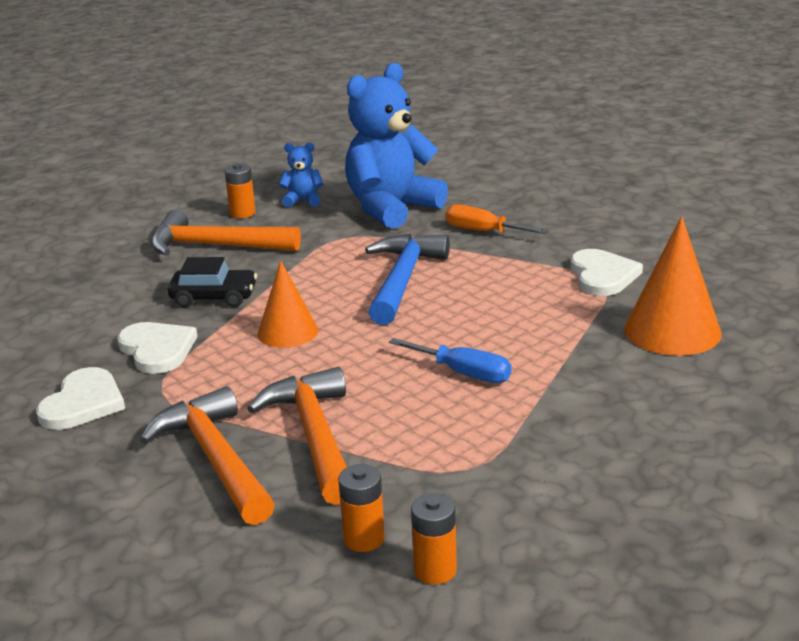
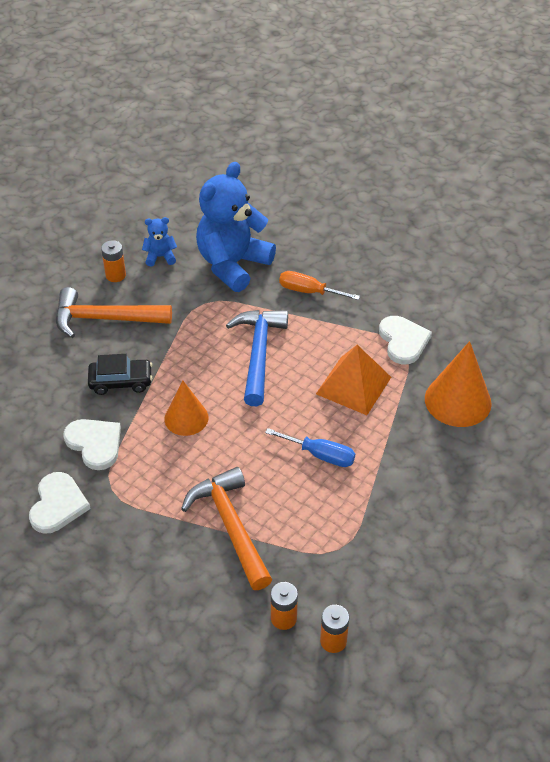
camera: 10 degrees left, 20 degrees up
(215, 460) = (168, 554): orange hammer -> none
(525, 311) = (353, 385): none -> orange pyramid

